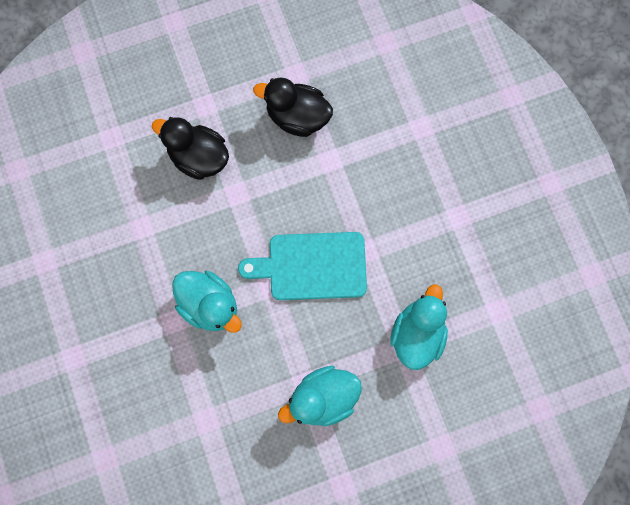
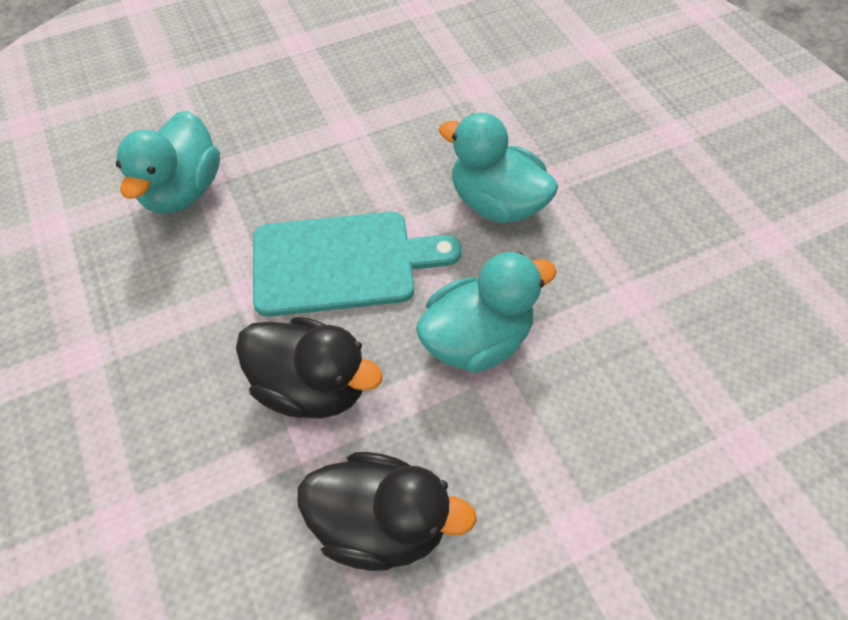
camera: 175 degrees right, 20 degrees down
(199, 157) = (566, 422): black duck -> black duck (312, 386)
(323, 397) = (322, 116): turquoise duck -> turquoise duck (476, 339)

